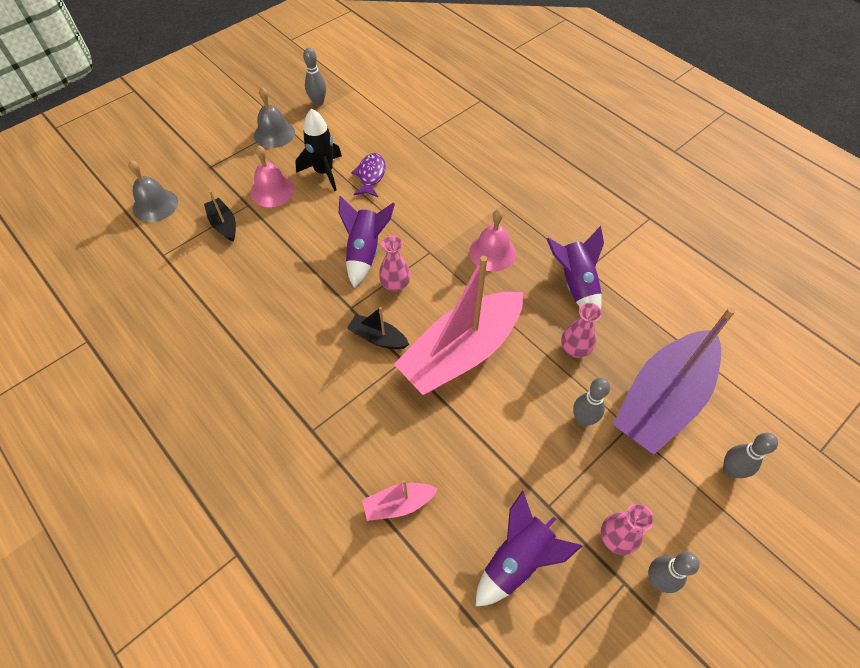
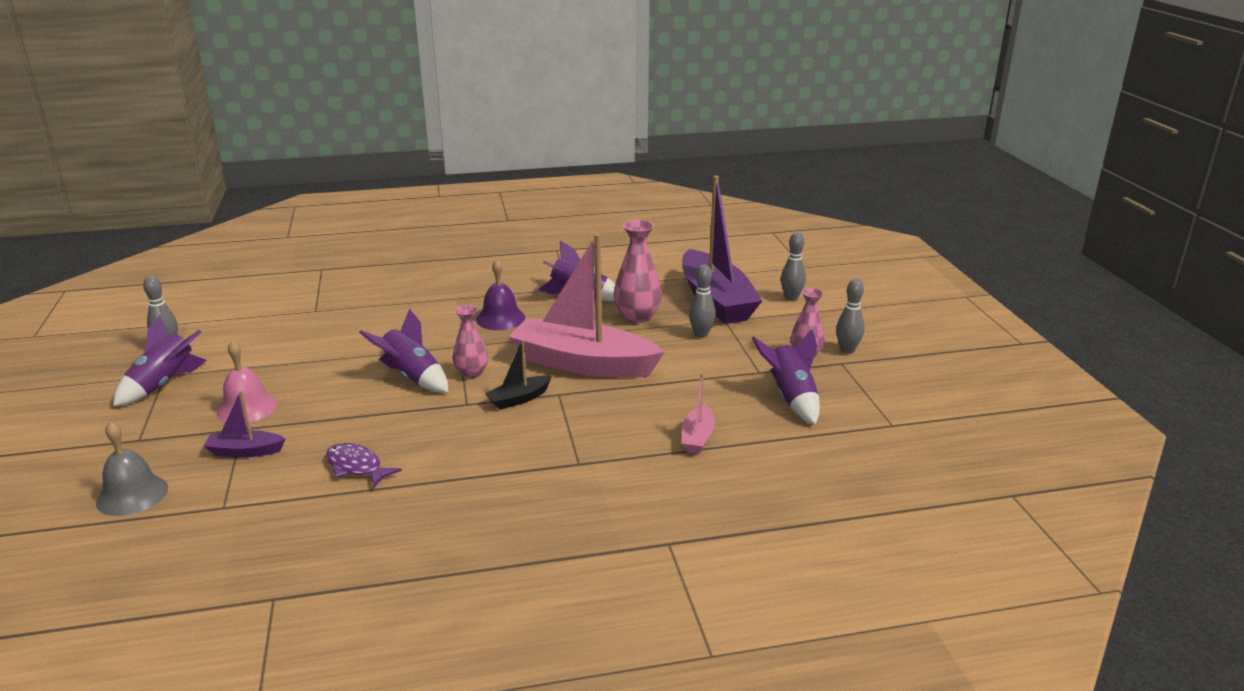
camera: 60 degrees left, 30 degrees down
(224, 224) = (245, 451): black boat -> purple boat
(274, 133) = (164, 384): grey bell -> purple rocket
(324, 172) = (273, 370): black rocket -> none
(370, 175) = (321, 347): purple fish -> purple fish (356, 467)
(461, 352) = (583, 364): pink boat -> pink boat turned 120 degrees clockwise
(492, 252) = (500, 318): pink bell -> purple bell
(574, 349) = (637, 317): pink vase -> pink vase, size x1.53

